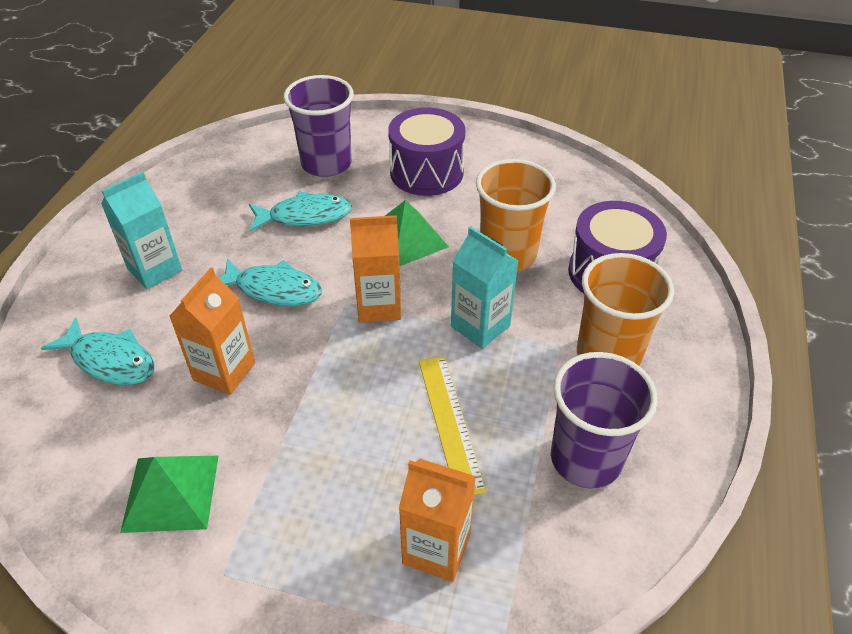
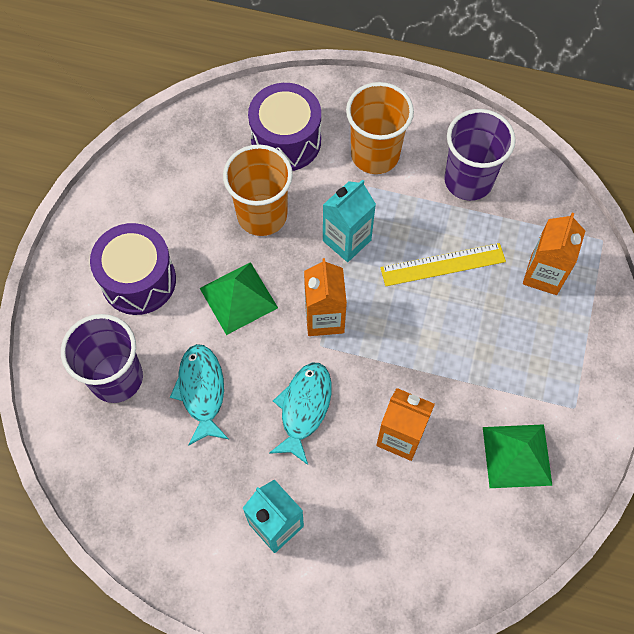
camera: 90 degrees left, 20 degrees up
(110, 360) = (392, 538): turquoise fish -> none

